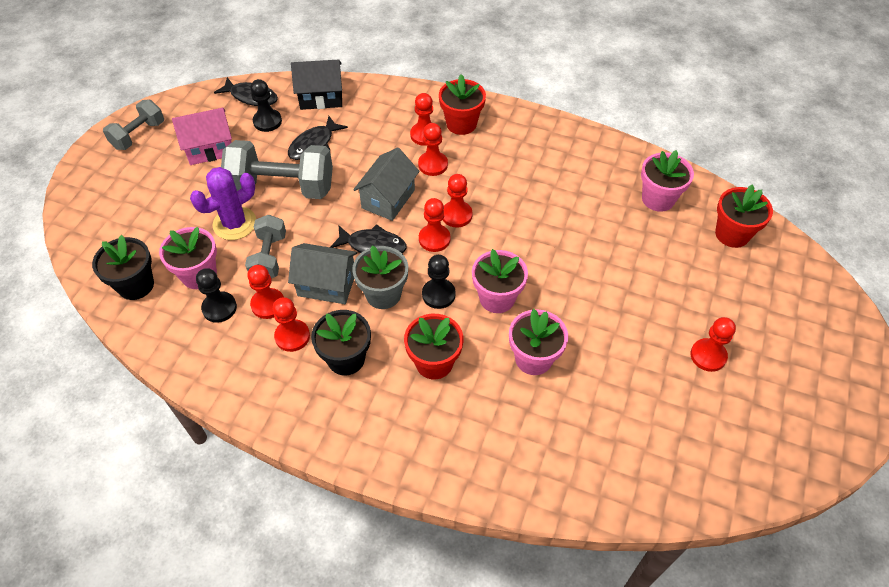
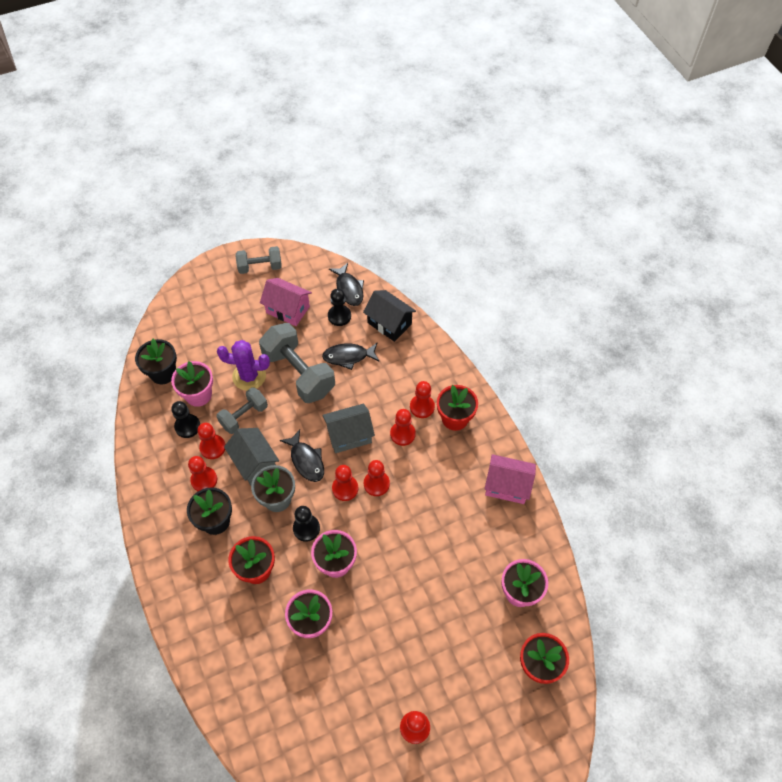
camera: 45 degrees right, 5 degrees up
(559, 138) = (507, 486): none -> pink house

